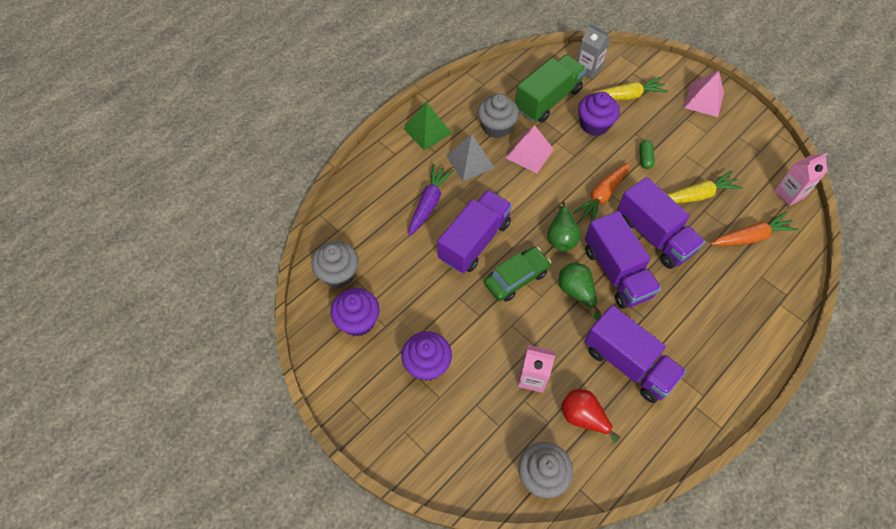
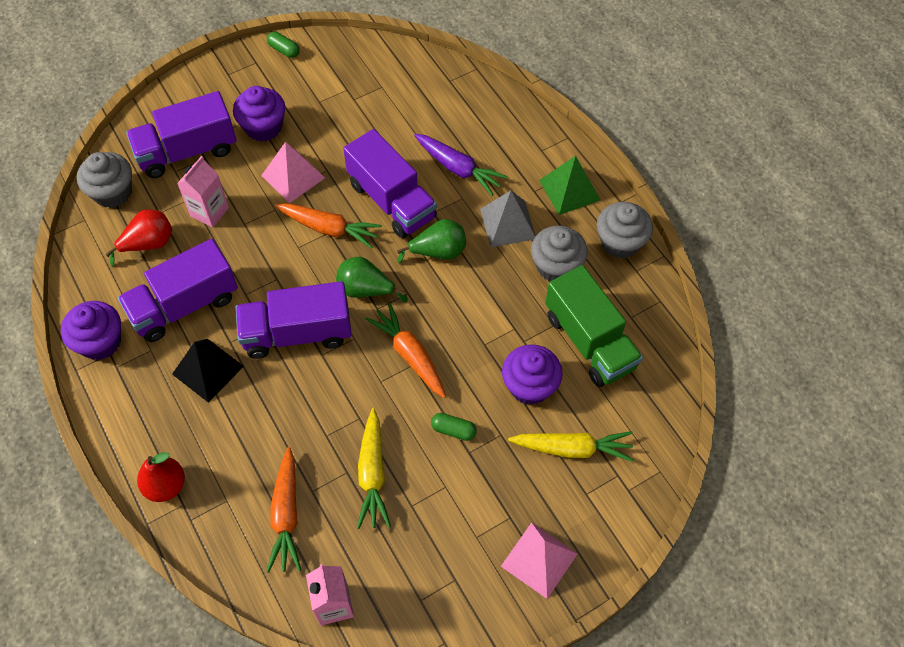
camera: 105 degrees right, 0 degrees up
(329, 377) = (284, 50): none -> green capsule
(338, 273) = (395, 73): grey cupcake -> grey cupcake (620, 242)
(358, 321) = (334, 81): purple cupcake -> purple cupcake (100, 342)
(516, 278) = (329, 228): green car -> orange carrot
(529, 153) = (502, 292): pink pyramid -> pink pyramid (293, 176)
(576, 292) = (288, 282): green pear -> green pear (438, 252)
(588, 69) = (638, 414): grey carton -> none
(627, 96) = (572, 449): yellow carrot -> yellow carrot turned 90 degrees counterclockwise
(654, 235) = (331, 394): purple truck -> purple truck (187, 151)
(674, 324) = (208, 370): none -> black pyramid
(773, 320) = (166, 485): none -> red pear

